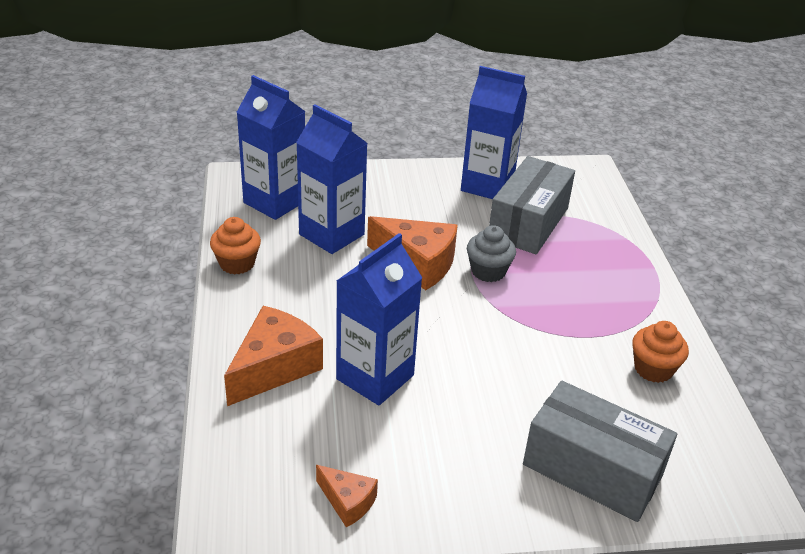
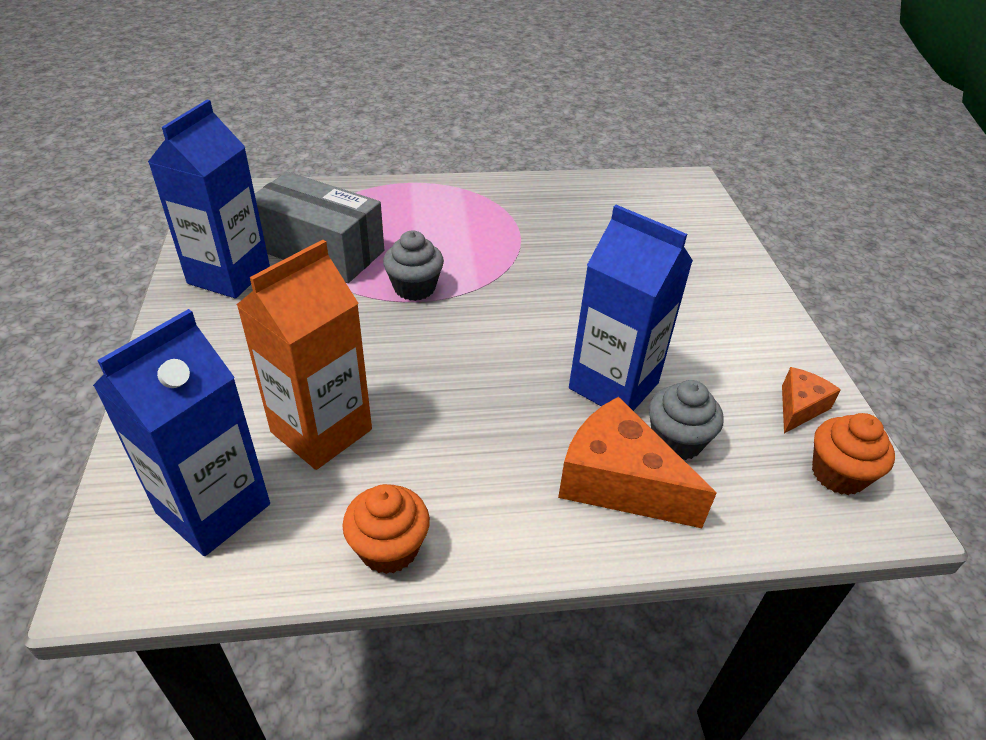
camera: 90 degrees left, 5 degrees up
(312, 407) = (677, 441): none -> grey cupcake
(331, 234) = (321, 431): blue carton -> orange carton
(418, 263) = (397, 344): orange cheese -> none
(592, 469) = (693, 251): grey box -> none
(653, 369) = (559, 204): orange cupcake -> orange cupcake (838, 474)

